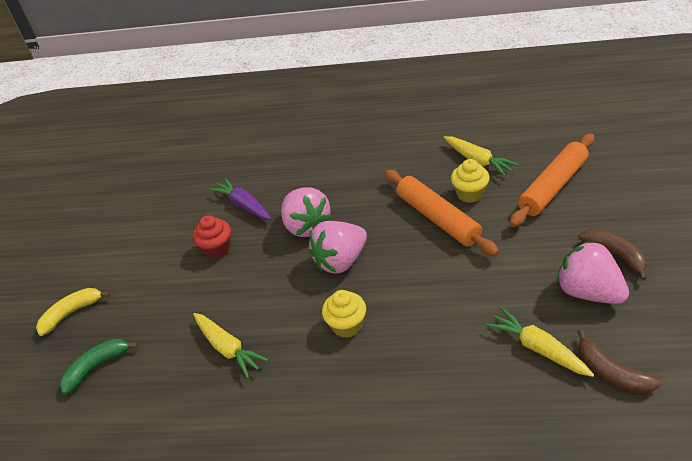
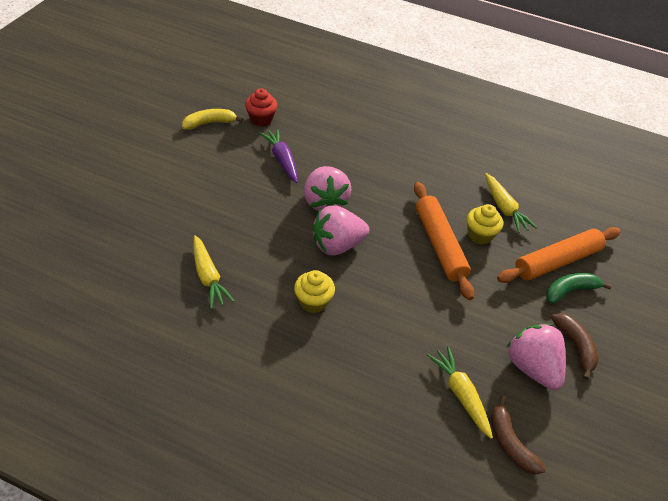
camera: 10 degrees right, 5 degrees up
(72, 313) = (100, 191): yellow banana -> yellow banana (209, 123)
(97, 367) = (99, 245): green banana -> green banana (570, 290)
(217, 249) = (241, 188): red cupcake -> red cupcake (261, 119)

